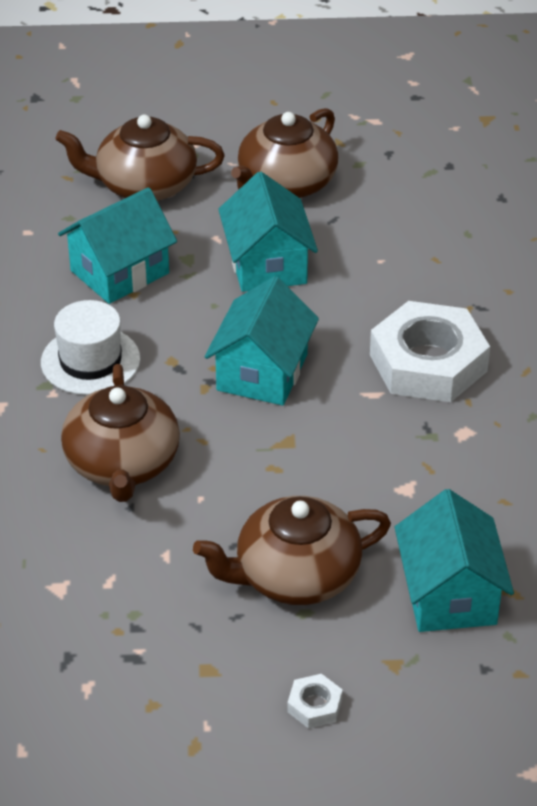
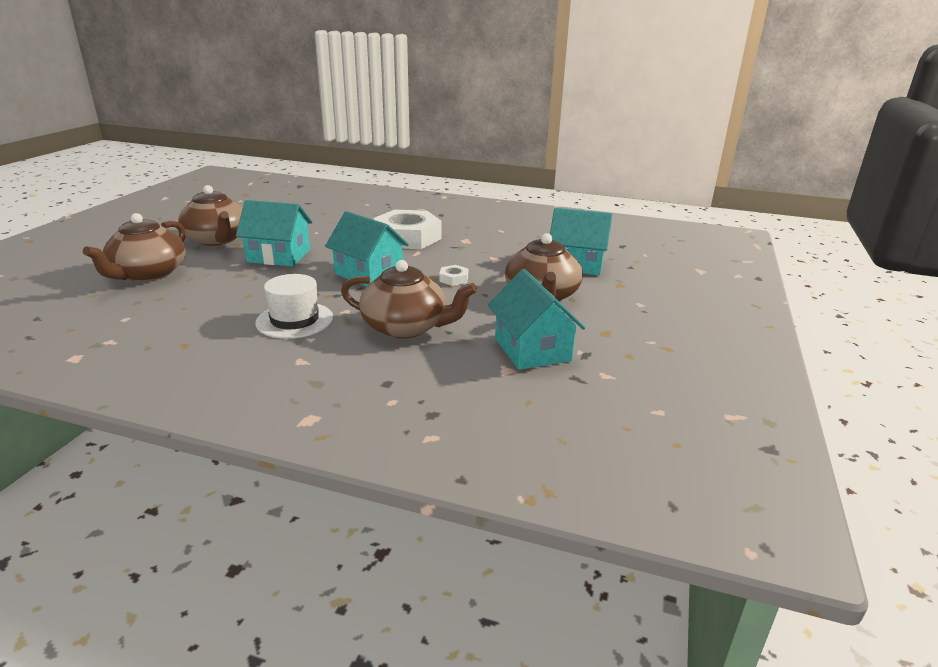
camera: 70 degrees left, 15 degrees down
(119, 272) = (220, 296): turquoise house -> turquoise house (532, 349)
(314, 705) = (644, 309): white nut -> white nut (453, 279)

